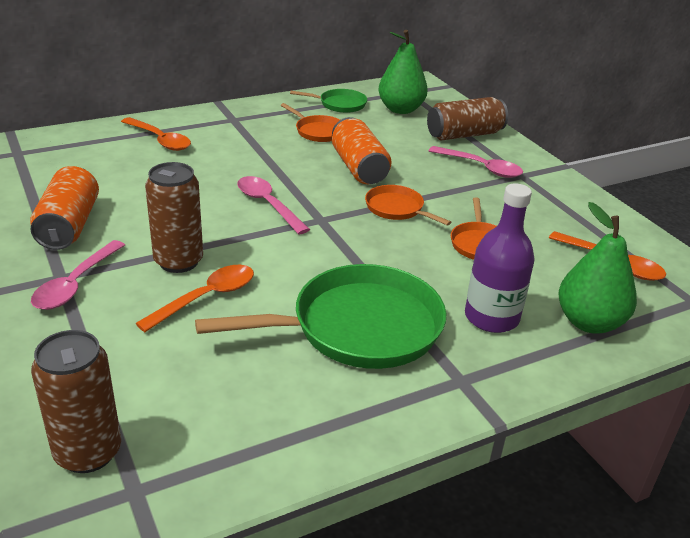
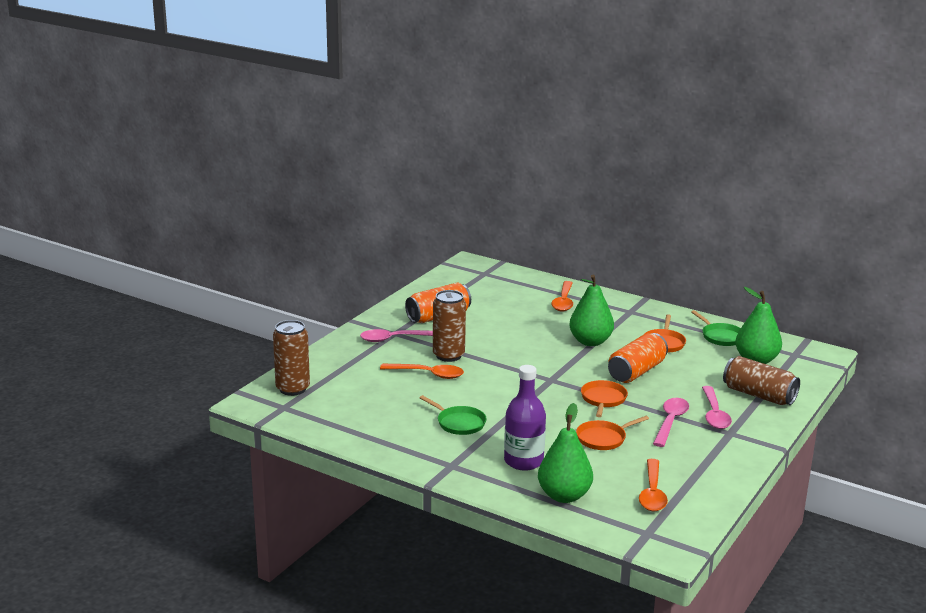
camera: 60 degrees right, 10 degrees down
(266, 163) = (590, 341): none -> green pear
(268, 205) = (542, 359): pink spoon -> pink spoon (670, 422)
(358, 327) = (459, 423): green pan -> green pan, size x0.49

